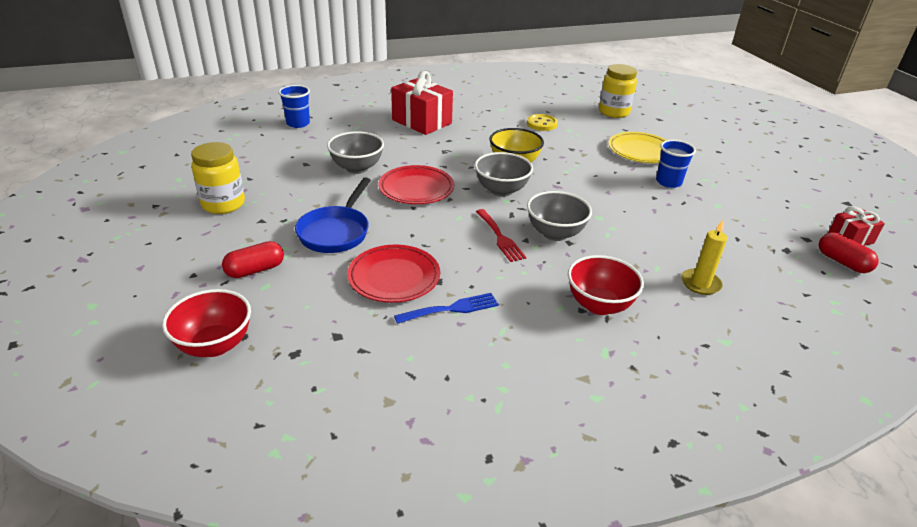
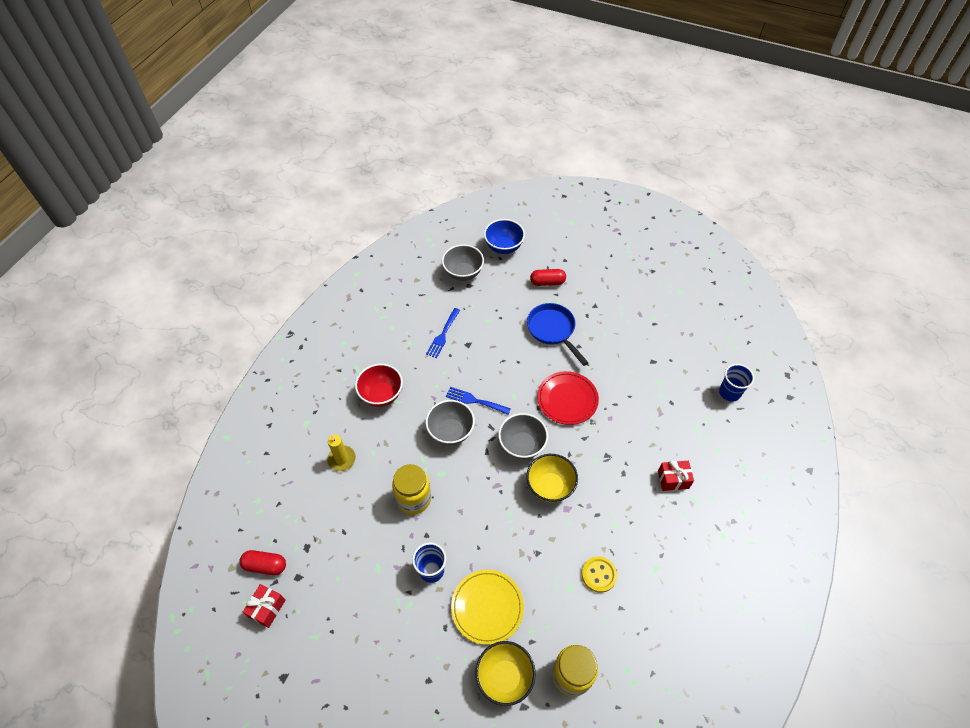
camera: 135 degrees right, 20 degrees up
(215, 345) = (503, 247): red bowl -> blue bowl
(223, 204) = (629, 298): yellow jar -> yellow jar (414, 499)
(255, 270) = (547, 282): red capsule -> red capsule turned 75 degrees clockwise
(357, 168) = (623, 385): grey bowl -> grey bowl (463, 273)
(394, 277) = (488, 329): red plate -> none
(422, 122) = (673, 479): red gift -> red gift, size x0.55
(500, 237) = (475, 400): red fork -> blue fork
(660, 129) = (504, 677): none -> yellow bowl

